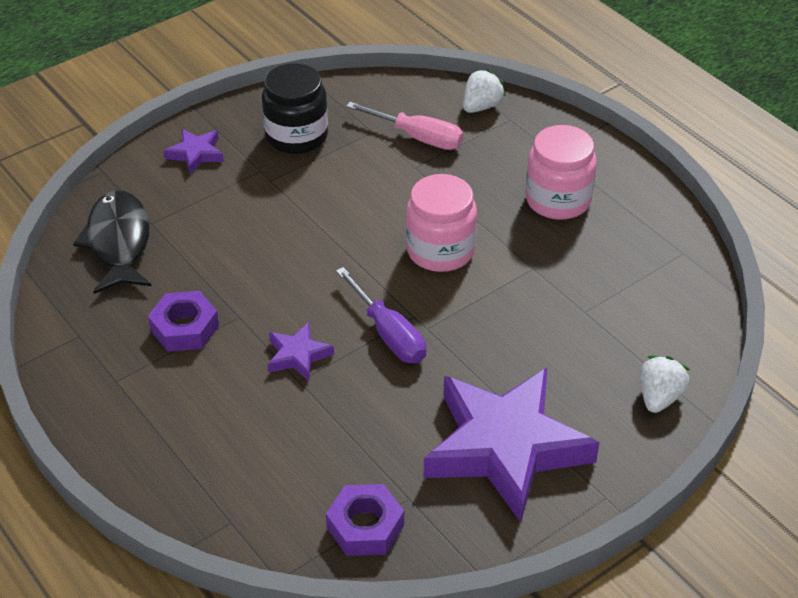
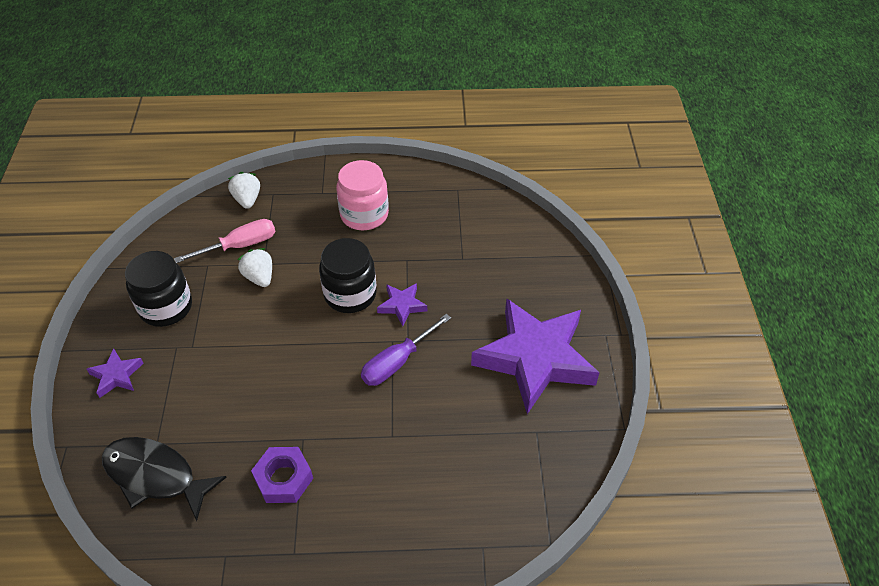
camera: 55 degrees left, 5 degrees up
(298, 355) = (370, 423): purple star -> purple star (402, 305)
(365, 526) = (543, 468): purple nut -> none
(389, 334) = (396, 362): purple screwdriver -> purple screwdriver turned 135 degrees clockwise
(440, 250) = (350, 294): pink jar -> black jar
(659, 397) = (553, 266): white strawberry -> white strawberry (259, 277)

